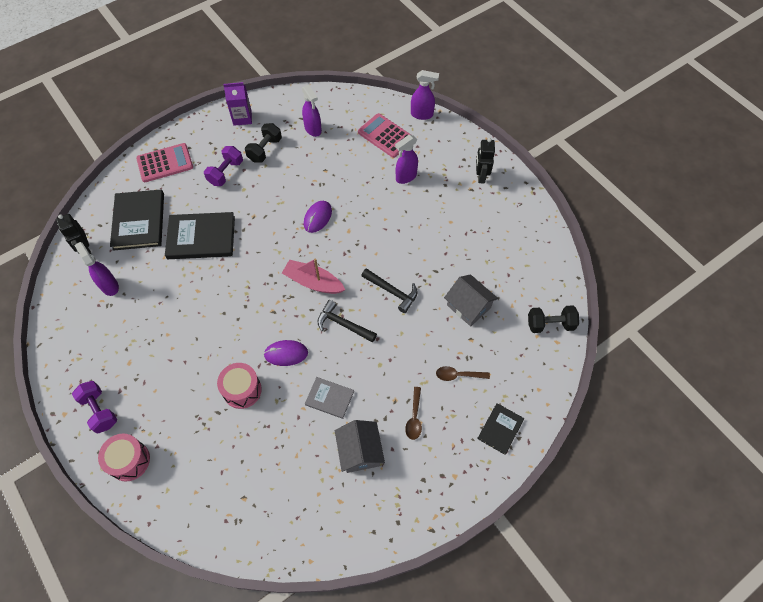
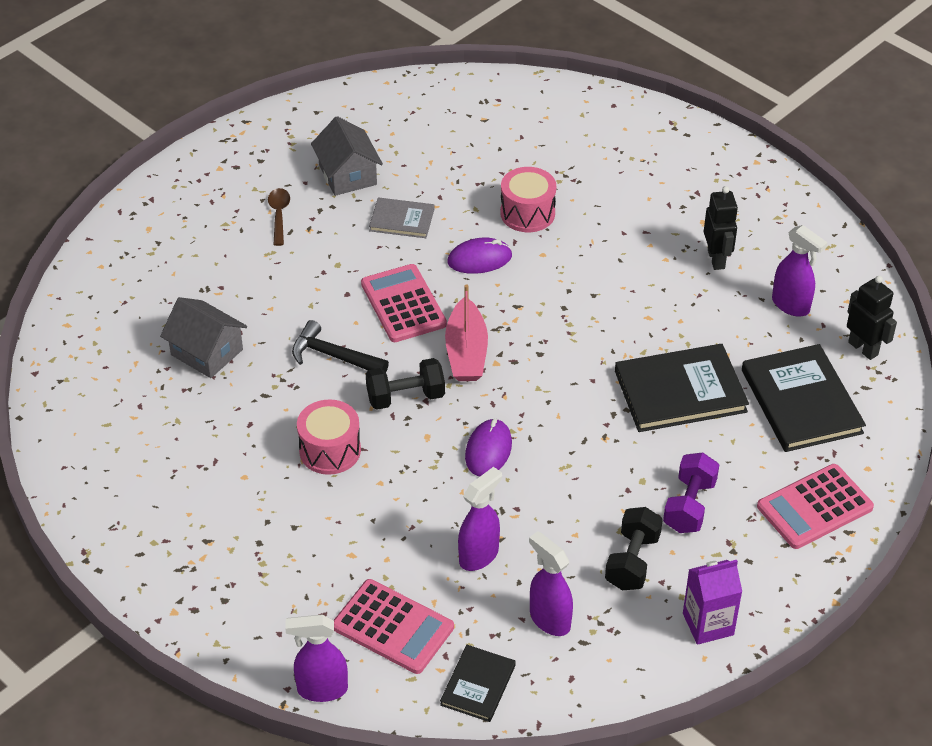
camera: 170 degrees right, 15 degrees down
(99, 411) = (711, 170): purple dumbbell -> none
(129, 461) = (643, 132): pink drum -> pink drum (330, 450)
(313, 282) = (466, 352): pink boat -> pink boat turned 75 degrees clockwise
(343, 324) = (403, 304): black hammer -> pink calculator
(406, 177) = (338, 547): purple spray bottle -> purple spray bottle (479, 555)
(458, 375) = (219, 267): brown spoon -> none
(481, 176) = (189, 569): black robot -> black robot (716, 259)
(500, 429) = (158, 218): black book -> black book (478, 685)
(550, 324) = (75, 345): black dumbbell -> black dumbbell (405, 397)

